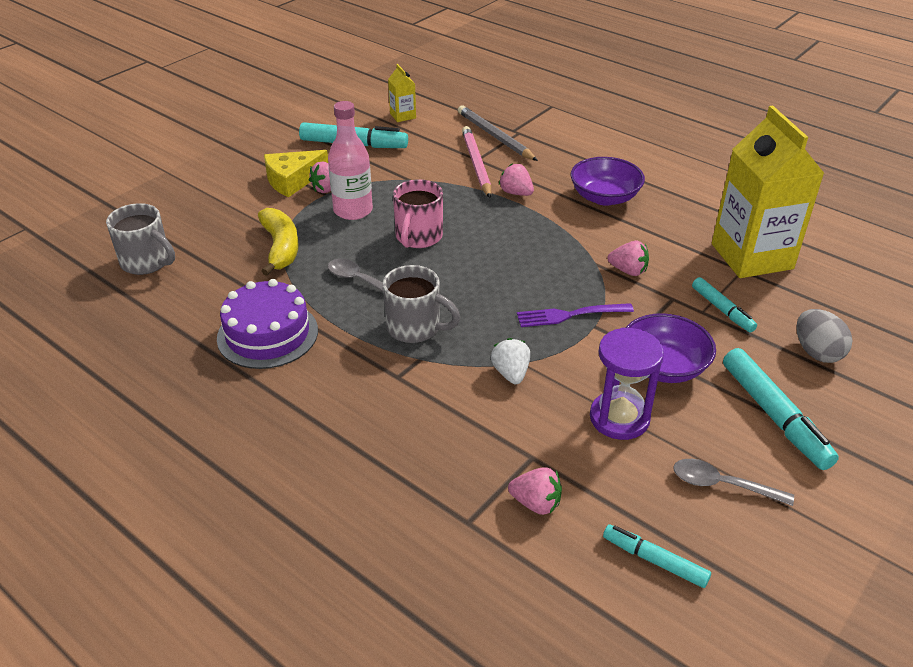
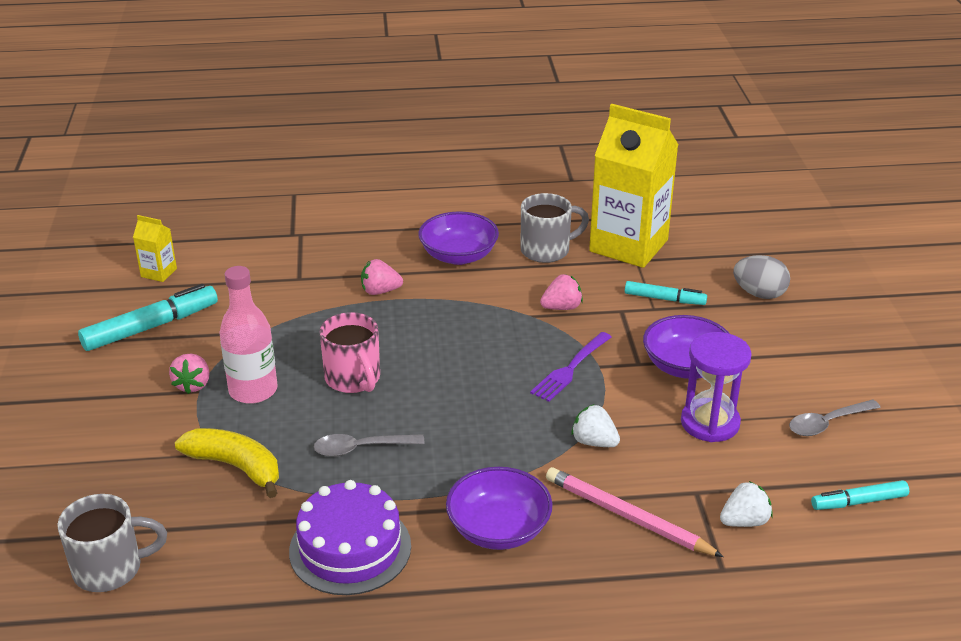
camera: 45 degrees left, 5 degrees down
(292, 180) = (141, 397): yellow cheese -> none
(364, 384) = (498, 529): none -> purple bowl
(415, 328) = (470, 456): grey mug -> grey mug (547, 250)
(476, 164) = (305, 284): pink pencil -> pink pencil (627, 516)
(495, 136) = (284, 248): grey pencil -> none
(536, 503) = (744, 521): pink strawberry -> white strawberry
(774, 416) = (793, 355): turquoise marker -> none

